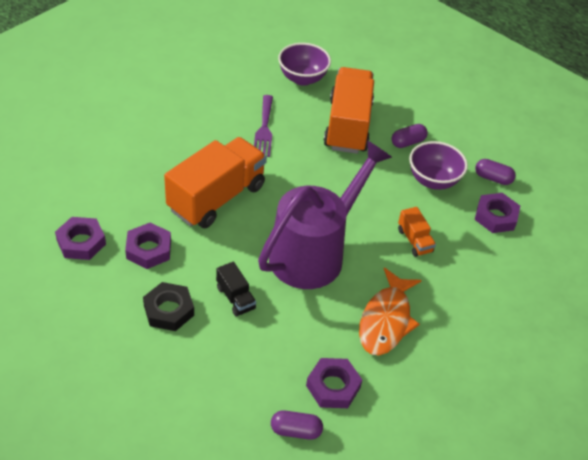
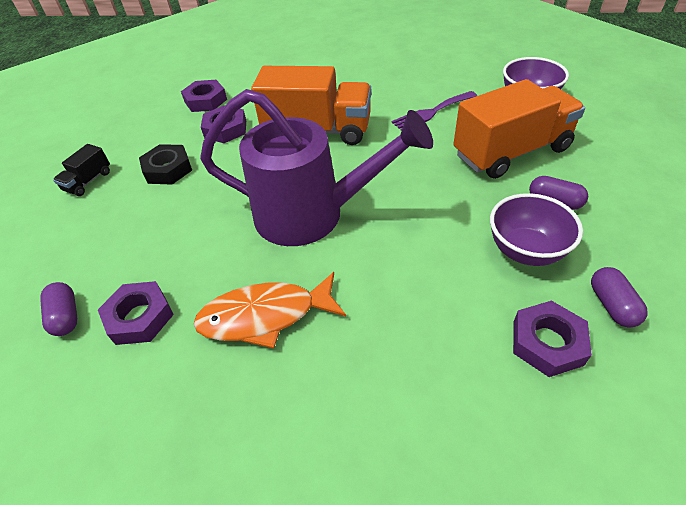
camera: 65 degrees right, 0 degrees up
(235, 298) = (210, 196): black truck -> black truck (88, 181)
(414, 240) = (410, 281): orange truck -> none

